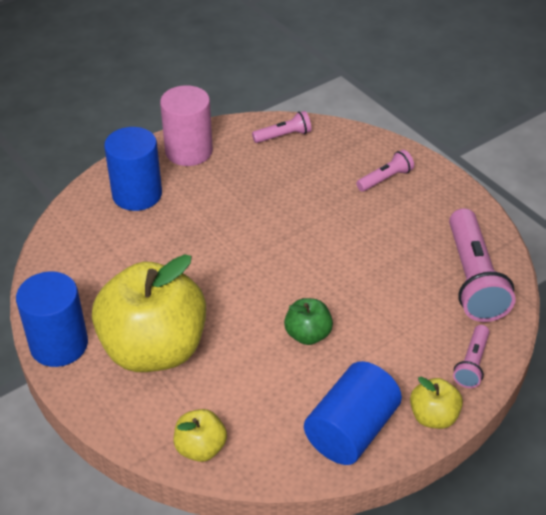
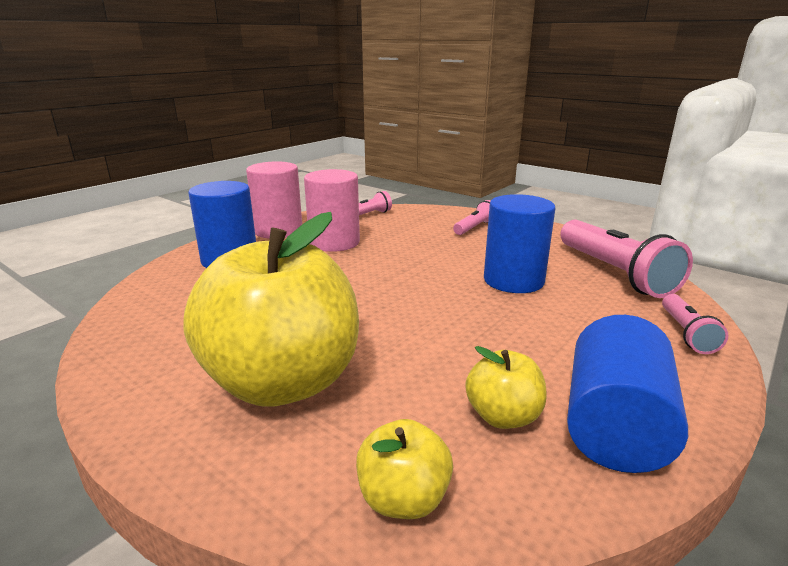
camera: 15 degrees left, 20 degrees down
(59, 345) = (133, 400): blue cylinder -> blue cylinder (513, 280)
(236, 182) = (334, 242): none -> pink cylinder
(308, 334) = (480, 337): green apple -> none
(433, 416) = (701, 390): yellow apple -> yellow apple (503, 416)

